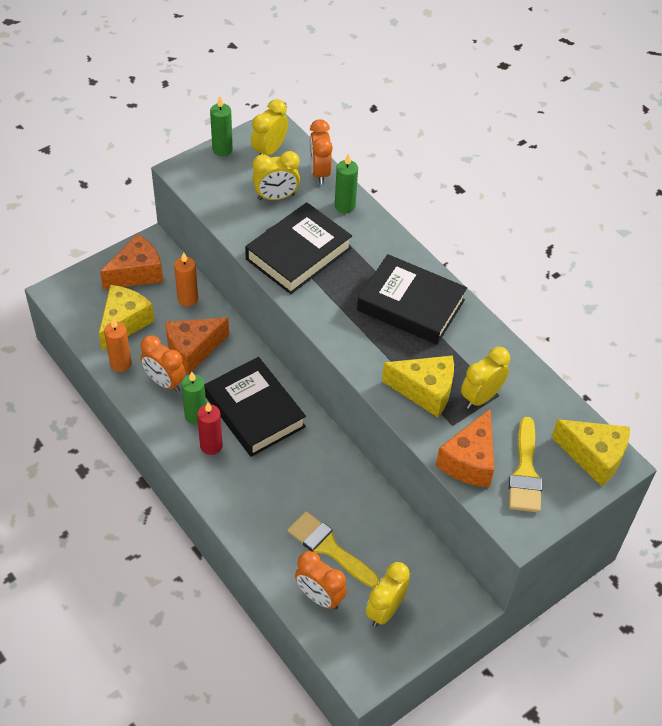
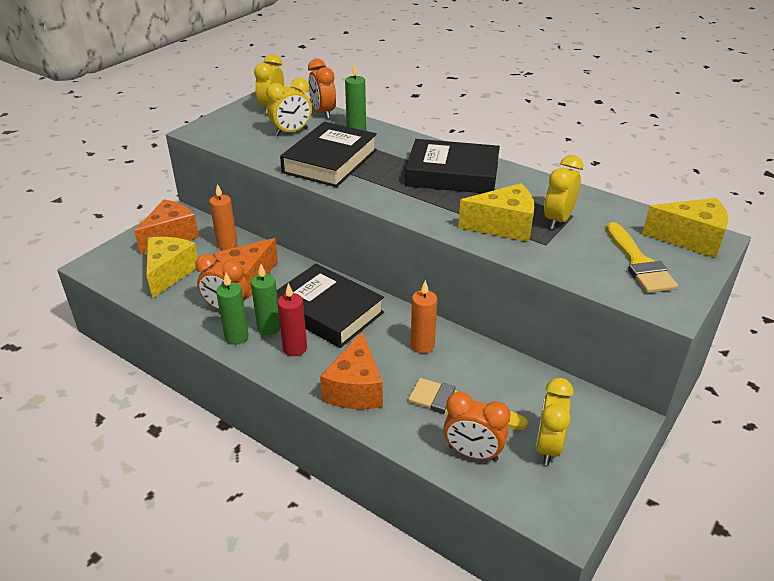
camera: 15 degrees left, 15 degrees down
(120, 363) = (175, 304): orange candle -> orange candle (422, 345)
(222, 149) = (229, 113): green candle -> green candle (236, 337)
(469, 461) = (581, 266): orange cheese -> orange cheese (355, 388)

